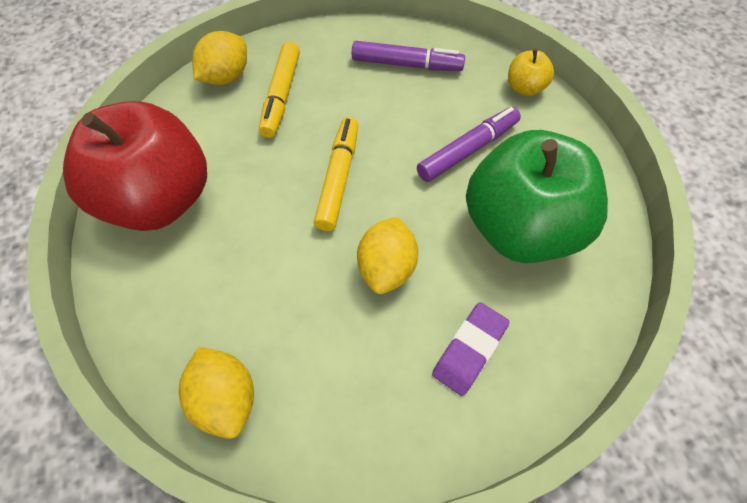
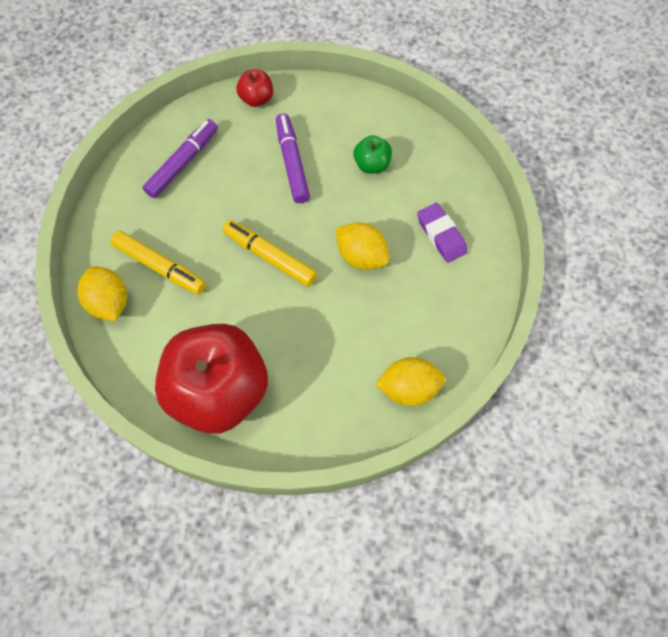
camera: 65 degrees left, 5 degrees up
(519, 228) = (372, 165): green apple -> green apple, size x0.42
(524, 88) = (256, 99): yellow apple -> red apple

